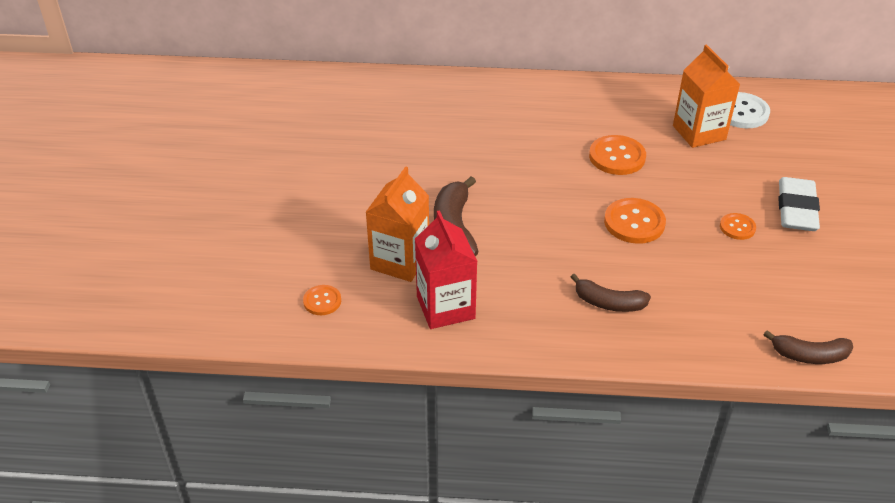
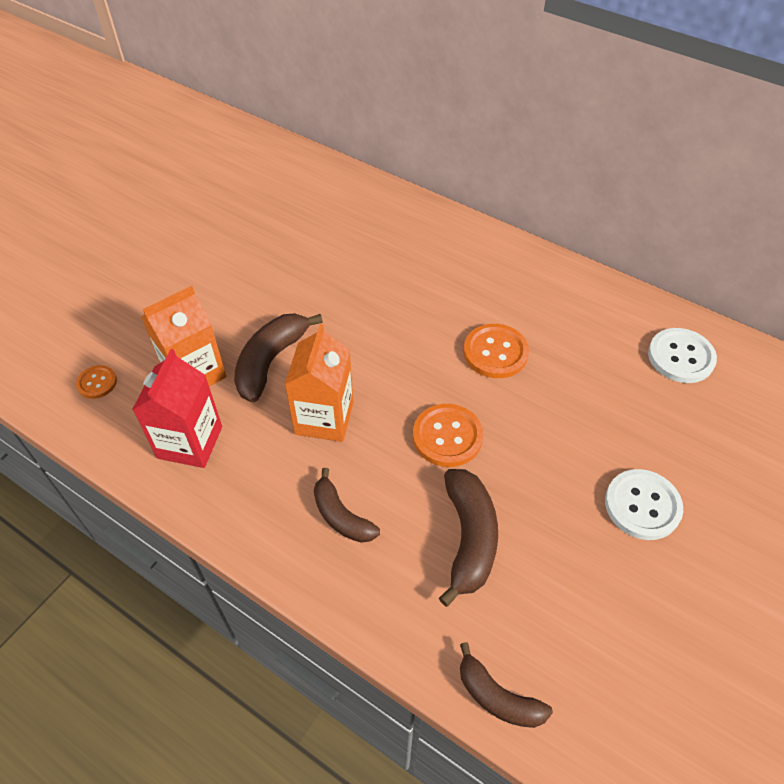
camera: 30 degrees right, 10 degrees up
(699, 133) = (609, 362): orange carton -> orange carton (324, 418)
(707, 276) = (469, 538): none -> brown banana
(737, 227) = (553, 495): orange button -> none
(796, 209) = (642, 505): white eraser -> white button

